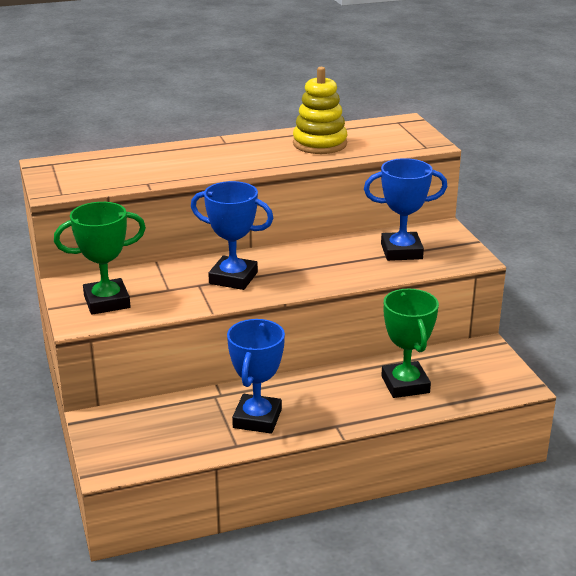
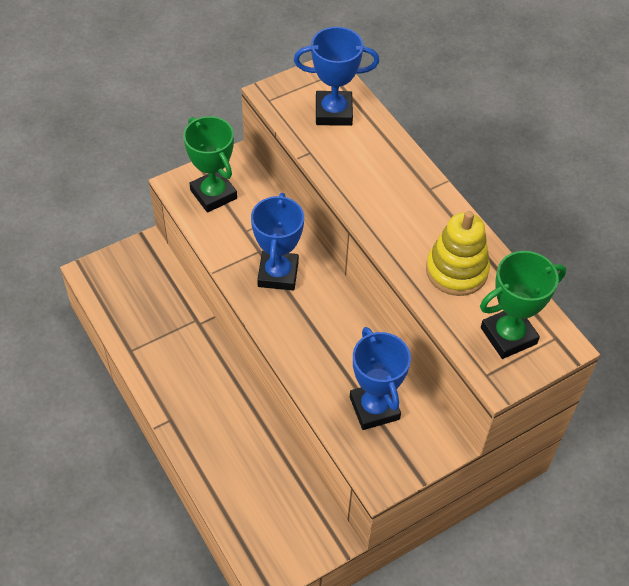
camera: 75 degrees right, 25 degrees up
(257, 419) = (169, 358): blue trophy -> blue trophy (333, 112)
(405, 384) = (245, 468): green trophy -> green trophy (508, 336)

